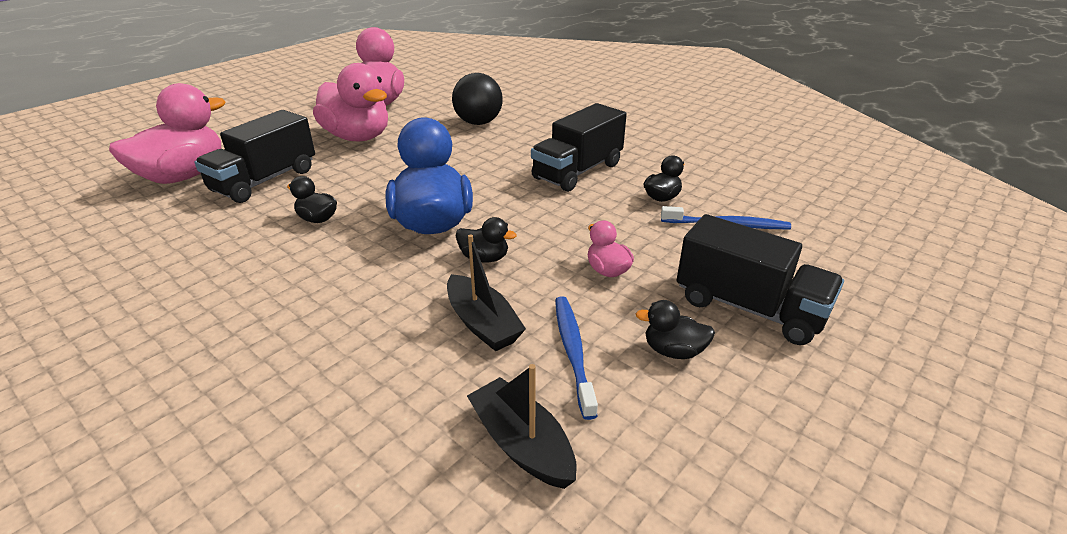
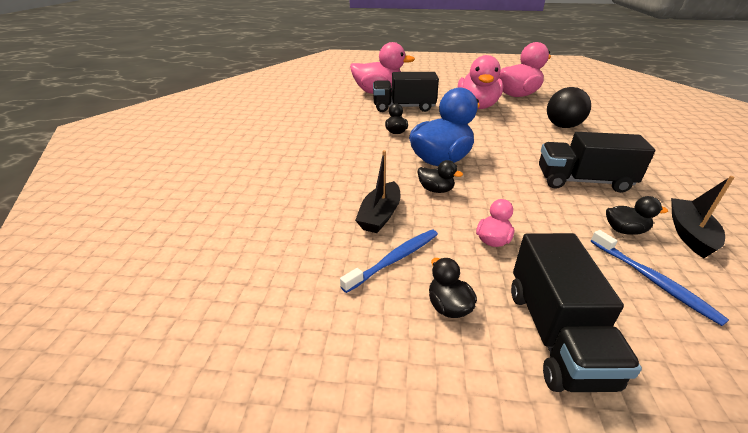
camera: 55 degrees right, 0 degrees up
(484, 258) = (436, 190): black duck -> black duck turned 45 degrees counterclockwise
(522, 444) = (302, 272): black boat -> black boat (689, 234)

